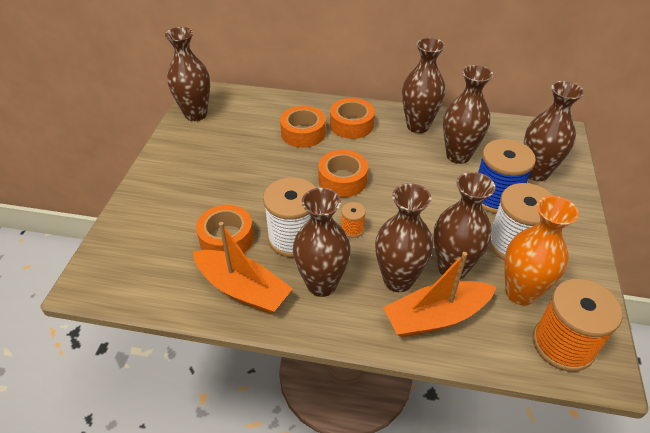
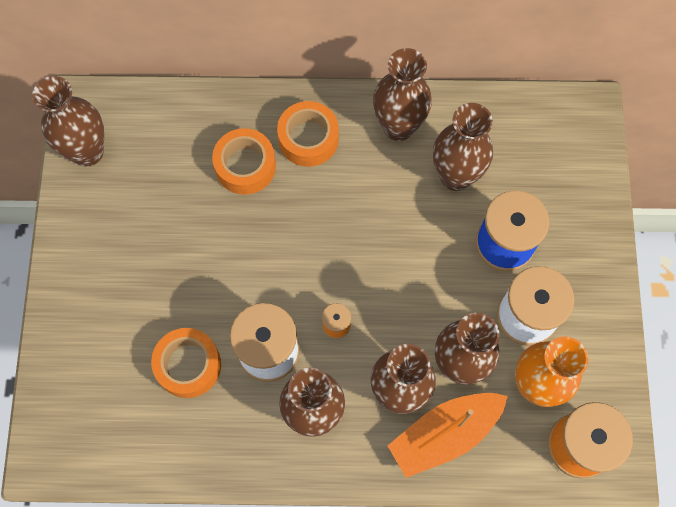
camera: 10 degrees left, 25 degrees up
(243, 289) = (226, 436): orange boat -> none
(342, 180) = (312, 245): orange tape -> none
(536, 173) = (554, 192): brown vase -> none

